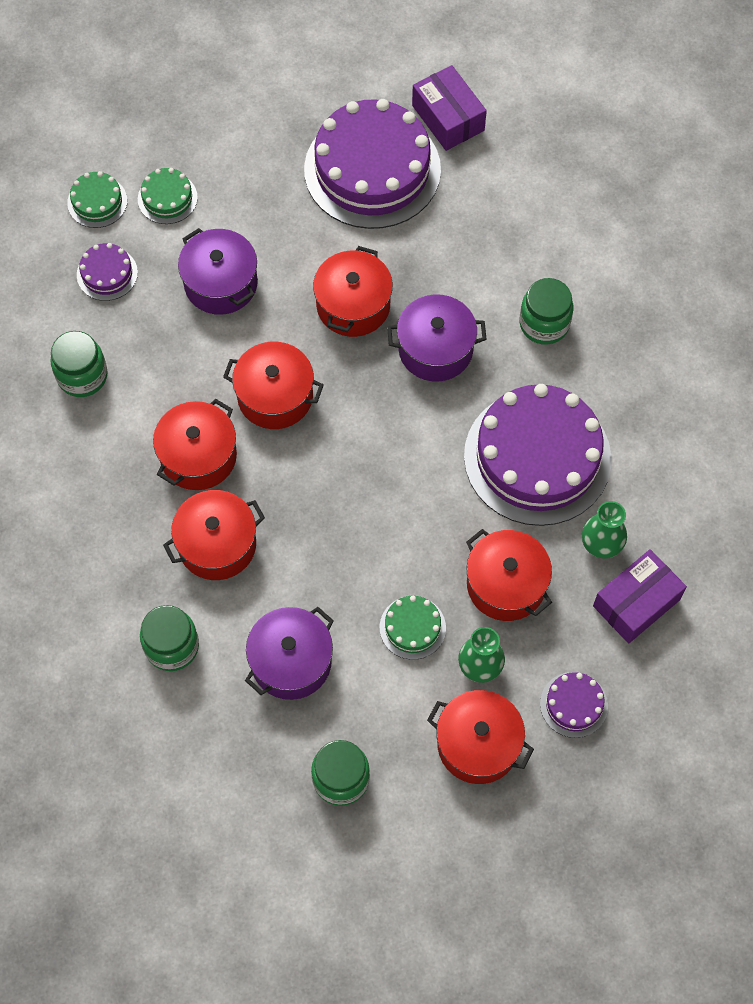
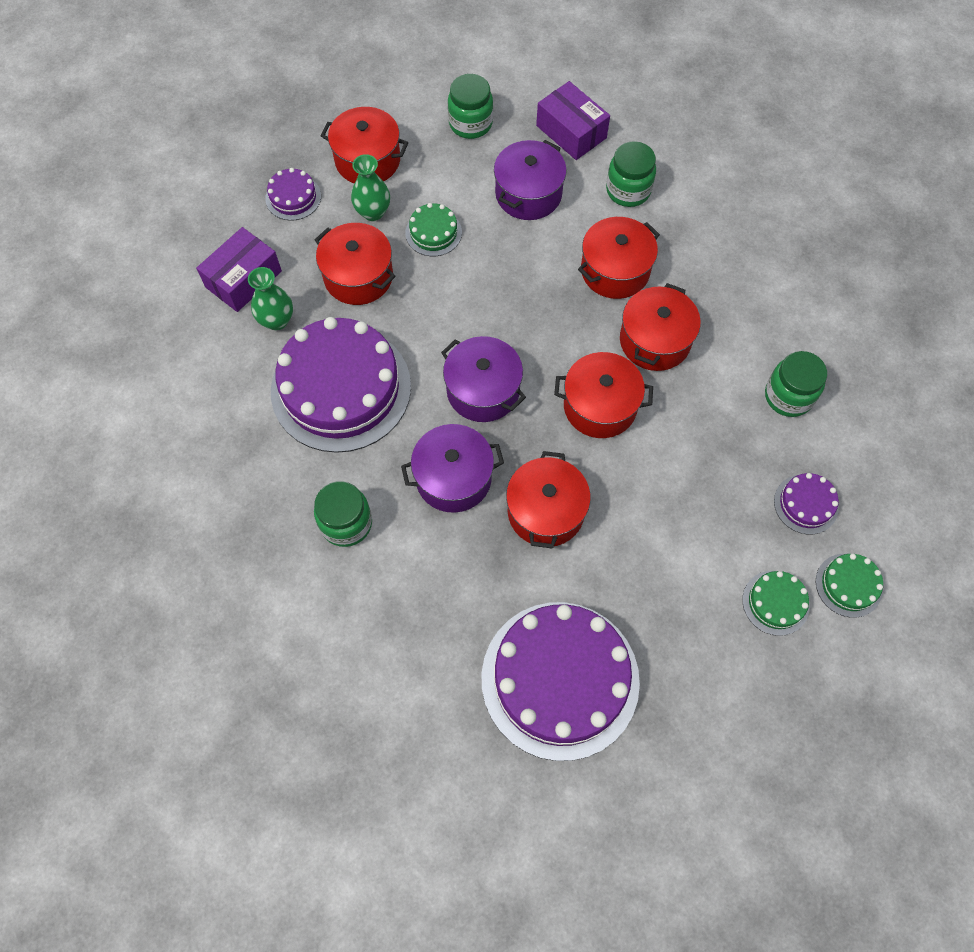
camera: 170 degrees right, 0 degrees up
(221, 283) = (687, 513): purple pot -> purple pot (483, 390)
(448, 118) = (485, 768): purple box -> purple box (571, 132)

